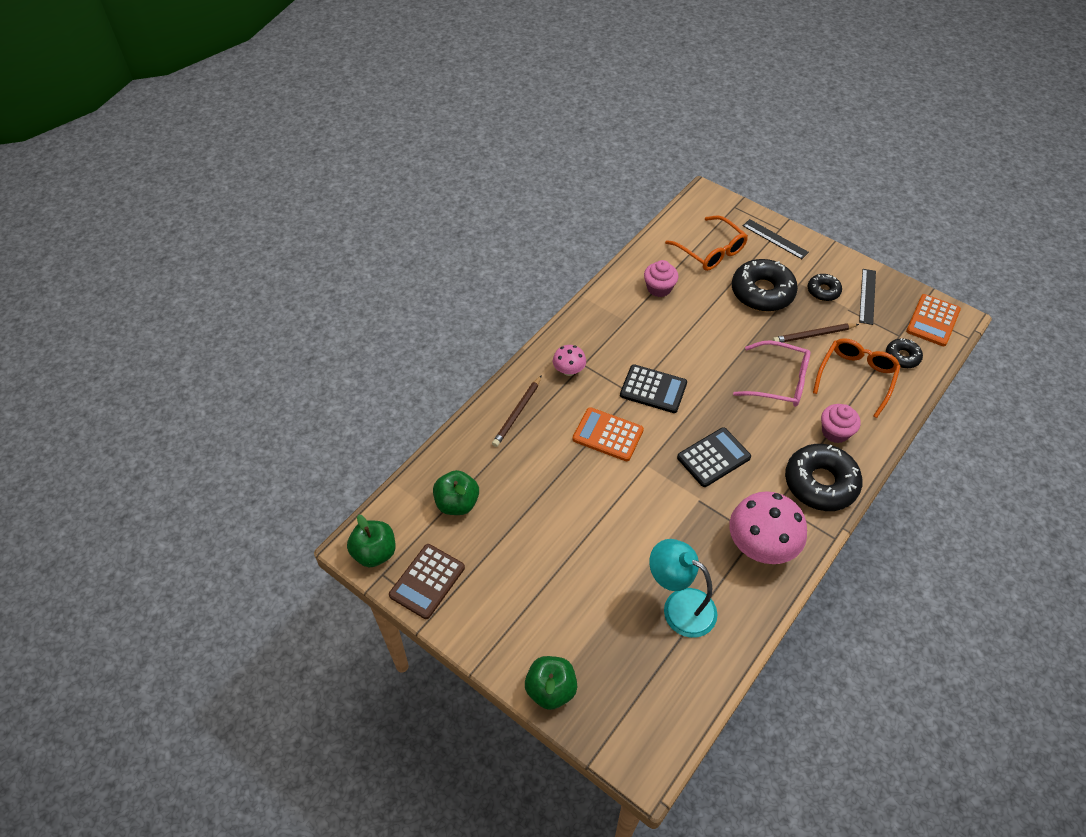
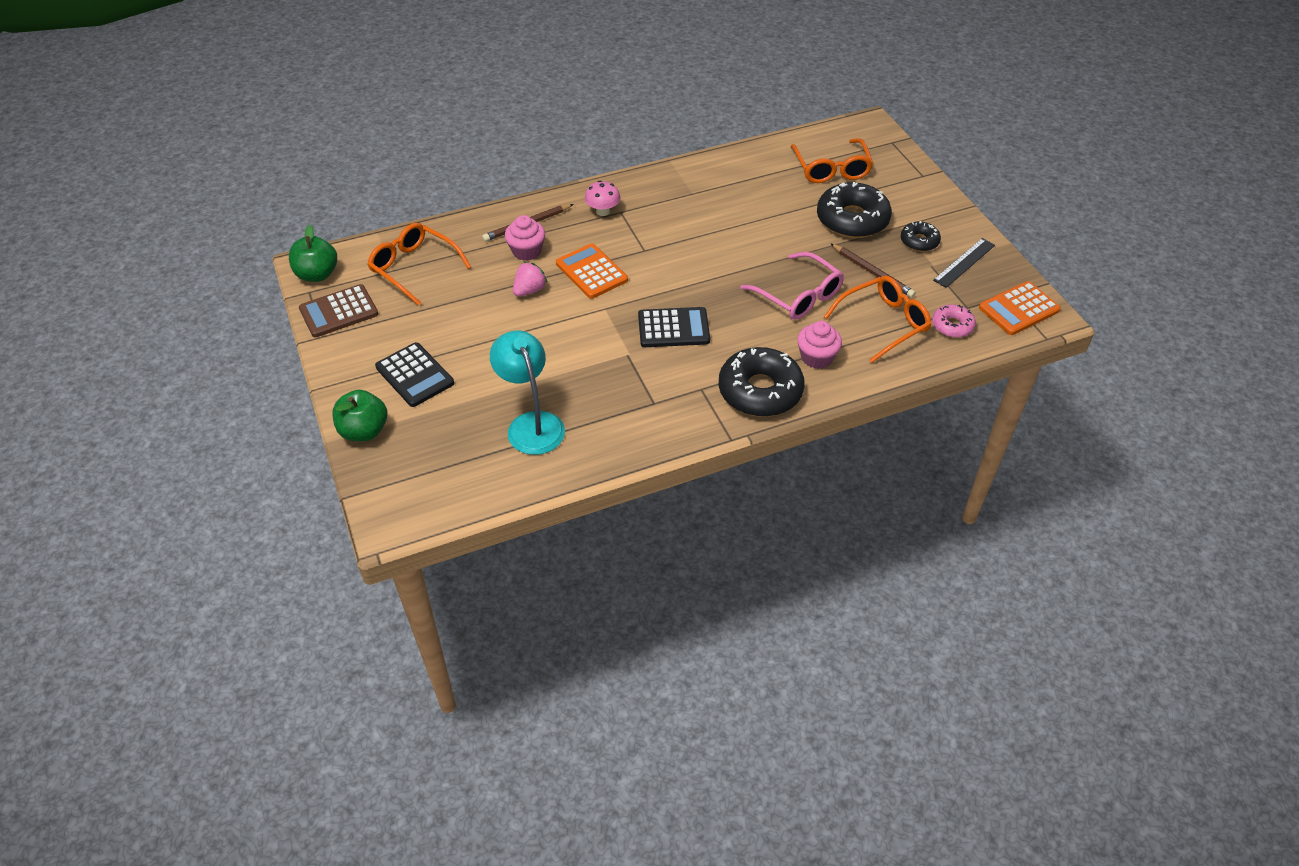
camera: 30 degrees right, 5 degrees down
(457, 503) = (414, 268): green apple -> orange glasses
(573, 477) = (529, 290): none -> pink strawberry
(653, 389) = (667, 254): black calculator -> black calculator (415, 375)
(659, 288) = (750, 180): pink cupcake -> pink cupcake (526, 251)
(761, 546) = (652, 413): pink mushroom -> none
(775, 239) = (909, 182): black ruler -> none
(813, 335) = (872, 272): brown pencil -> brown pencil turned 150 degrees counterclockwise
(902, 357) = (952, 326): black donut -> pink donut

